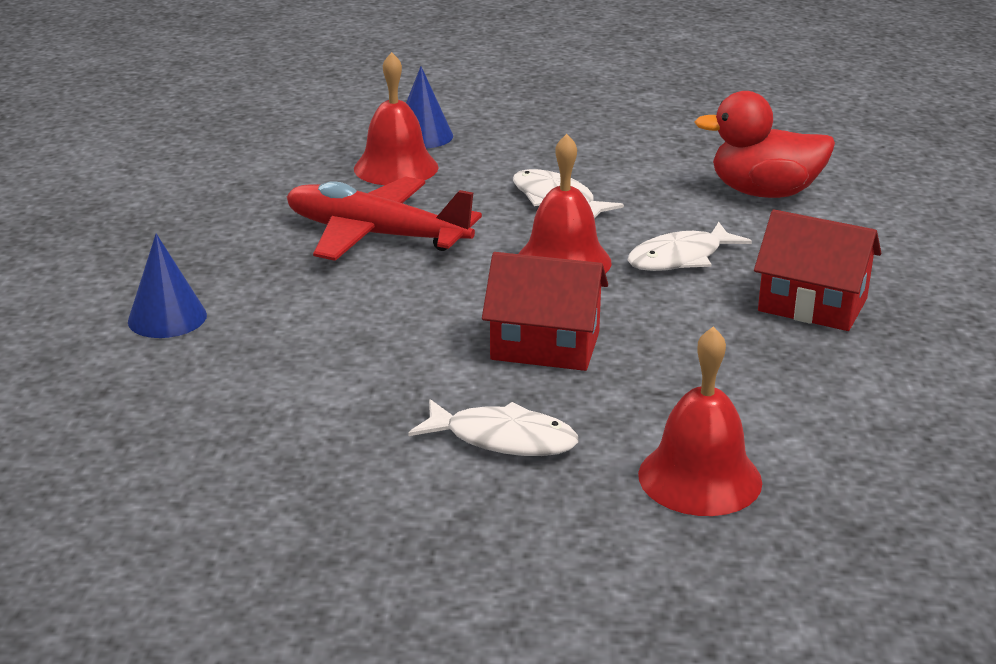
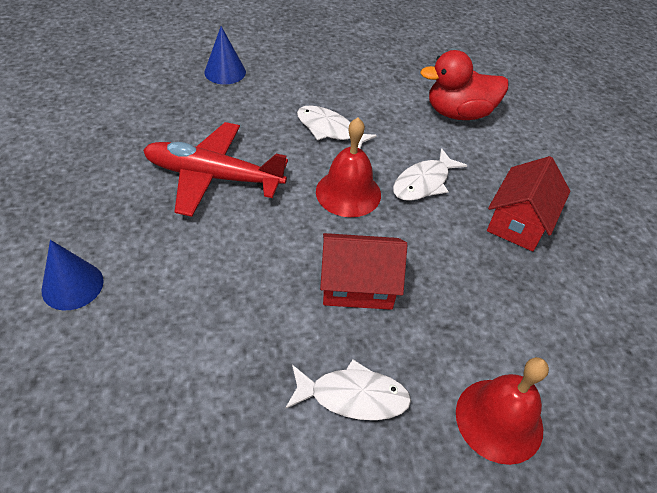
camera: 15 degrees left, 20 degrees up
(396, 168) = (213, 105): red bell -> none
(812, 305) = (519, 222): red house -> red house turned 75 degrees counterclockwise

